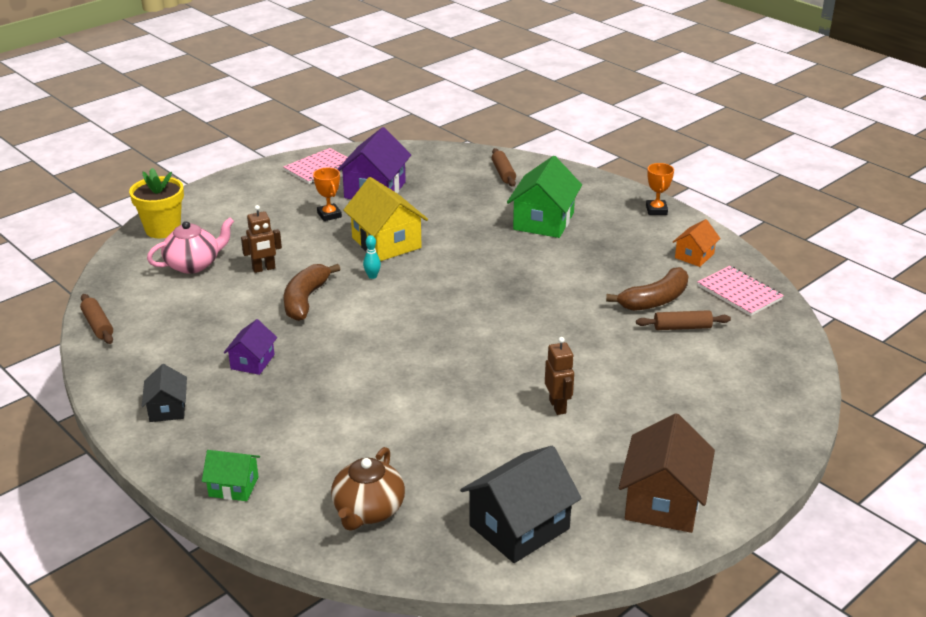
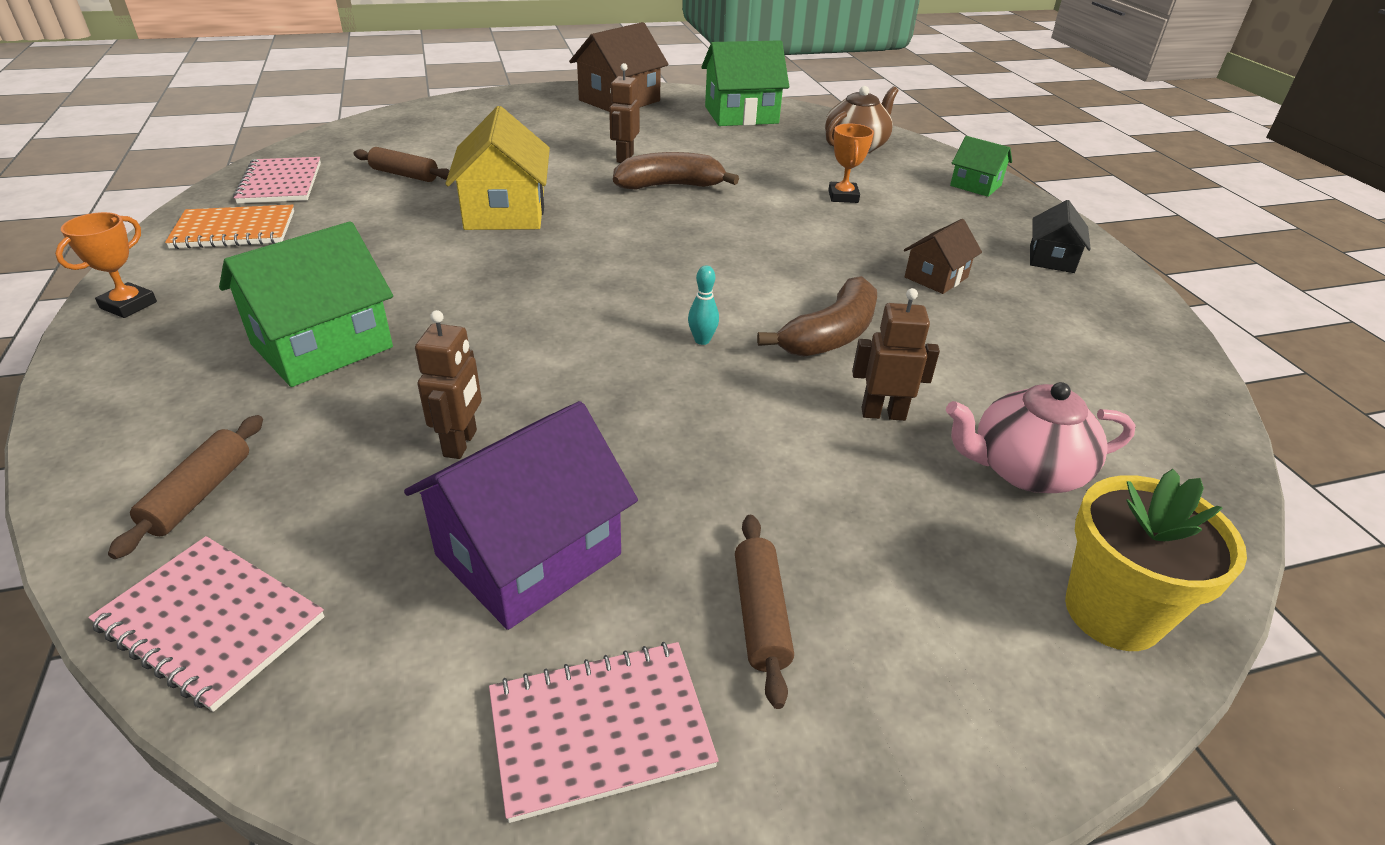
camera: 155 degrees left, 5 degrees up
(98, 325) = (1191, 395): brown rolling pin -> brown rolling pin (760, 615)
(252, 362) = (936, 277): purple house -> brown house
(329, 215) = (689, 509): orange trophy -> orange trophy (843, 196)
(386, 243) = (628, 394): yellow house -> yellow house (505, 211)
(435, 208) = (461, 443): none -> brown robot
(450, 155) = (211, 622): none -> pink notebook
(519, 527) = (741, 115): black house -> green house
(655, 300) = (381, 202): brown banana -> brown banana (670, 186)
(694, 256) = (234, 230): orange house -> orange notebook

